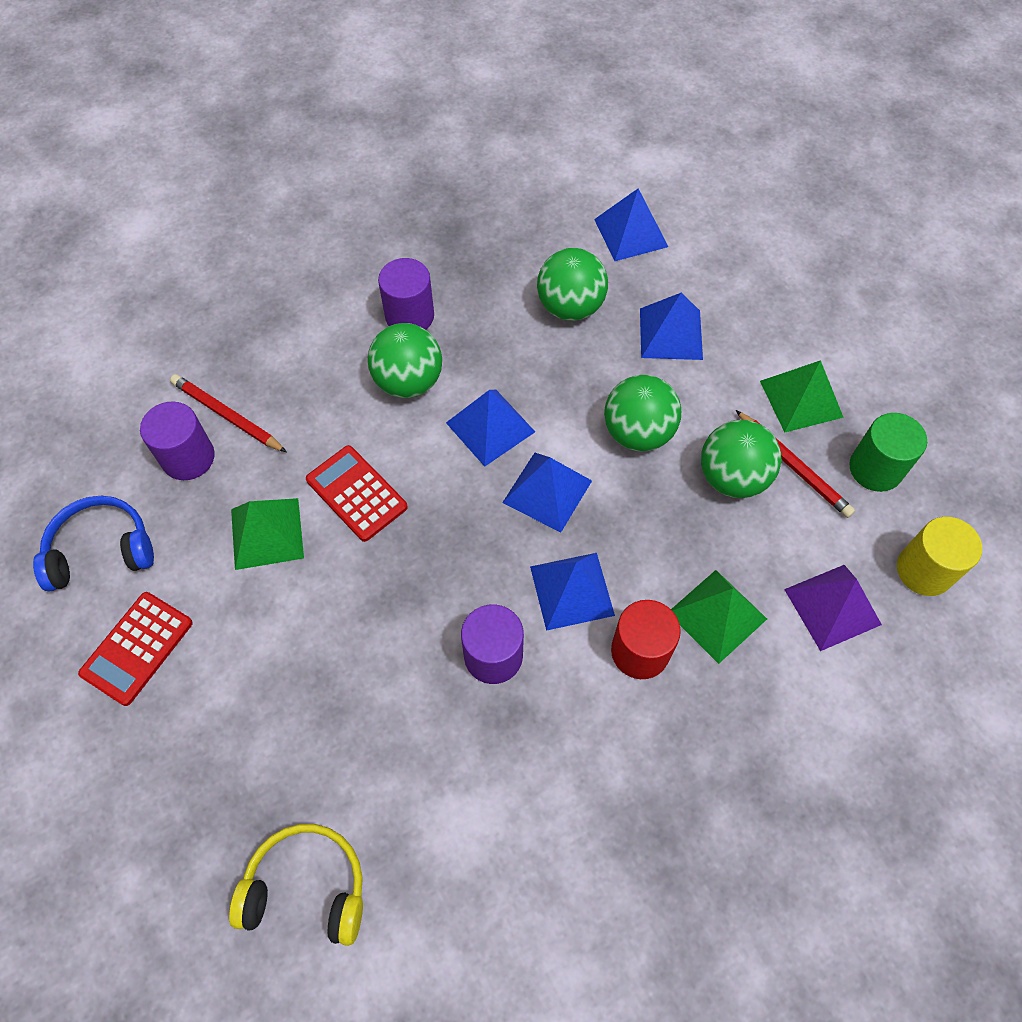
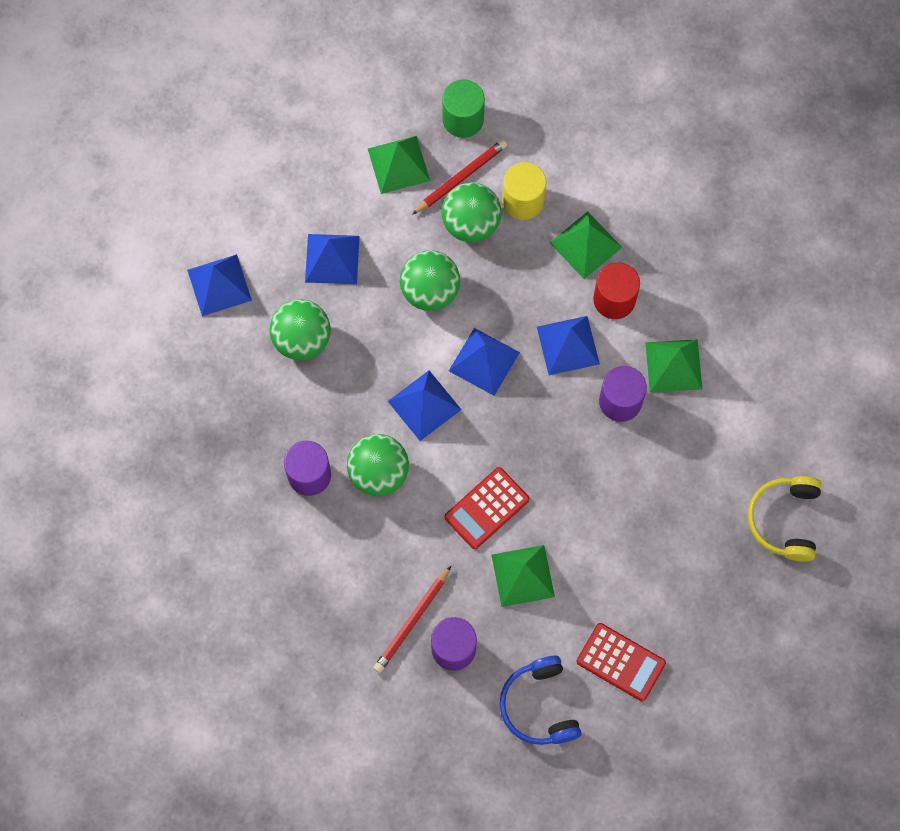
camera: 90 degrees left, 10 degrees up
(545, 730) = (673, 365): none -> green pyramid
(832, 606) = (577, 166): purple pyramid -> none
(924, 570) = (547, 100): yellow cylinder -> yellow cylinder (523, 201)

